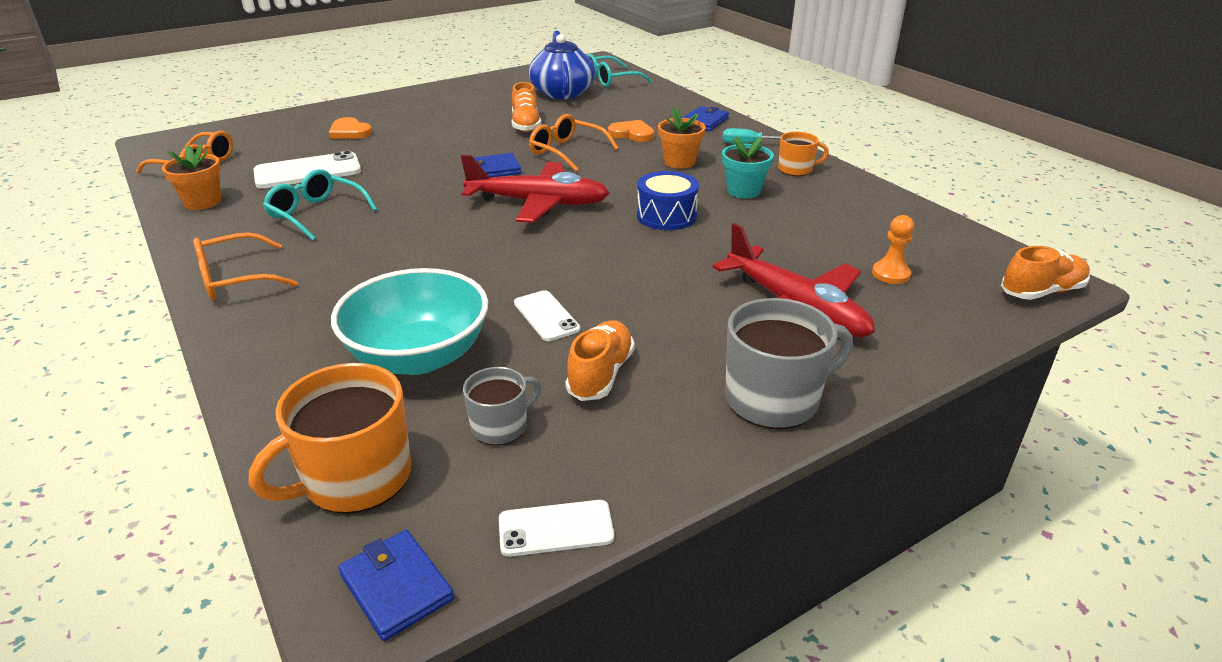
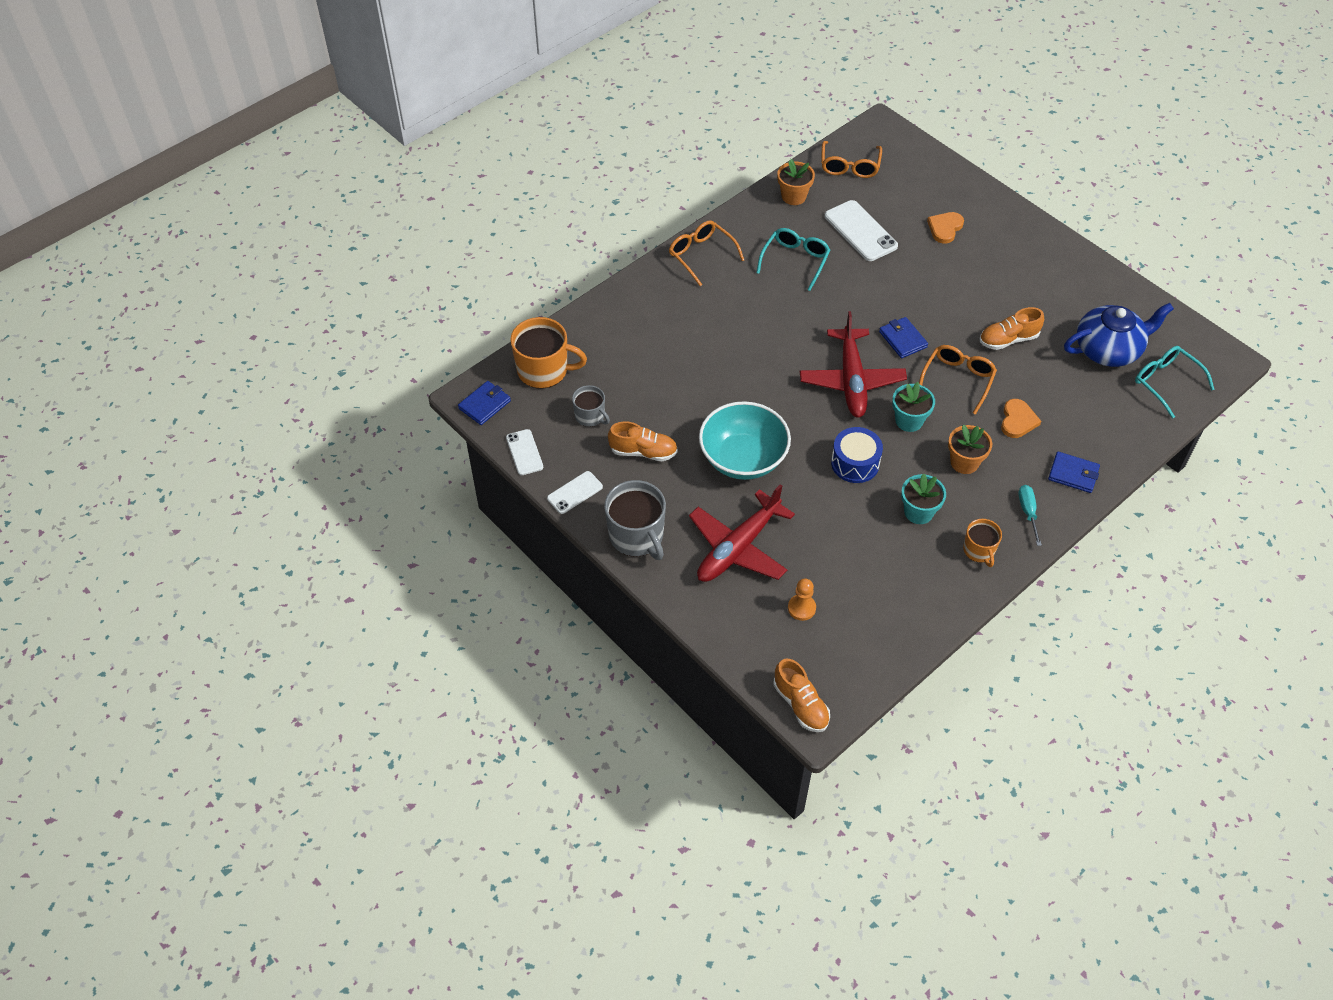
camera: 80 degrees right, 20 degrees up
(355, 478) = (544, 370): orange mug -> orange mug turned 150 degrees clockwise
(419, 356) = (642, 366): turquoise bowl -> turquoise bowl (743, 459)
(546, 316) = (697, 415): white phone -> white phone (575, 492)
(613, 180) = (909, 421): none -> turquoise flower pot

